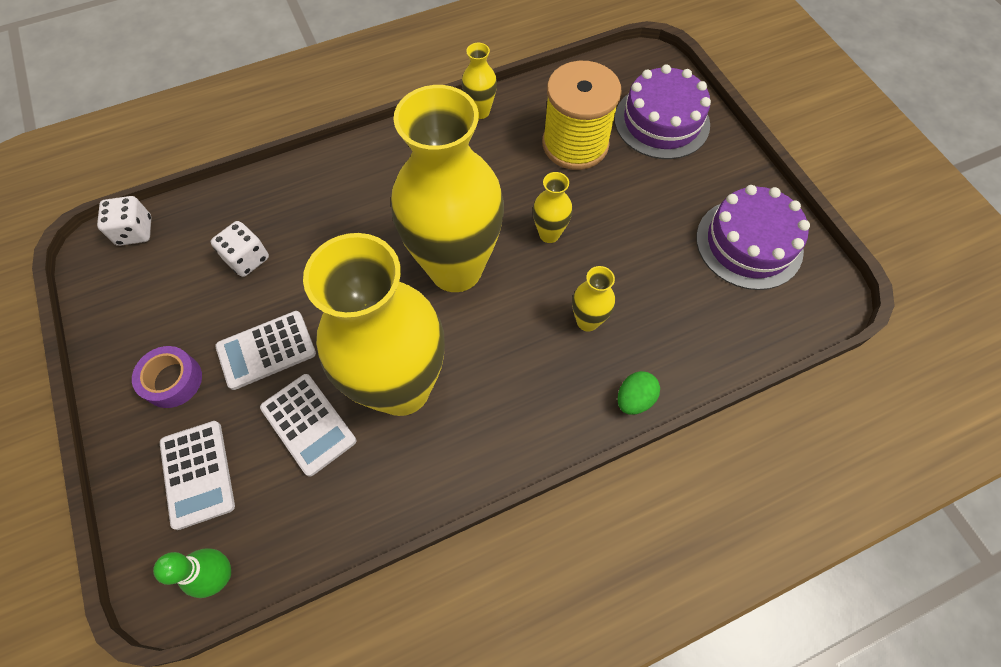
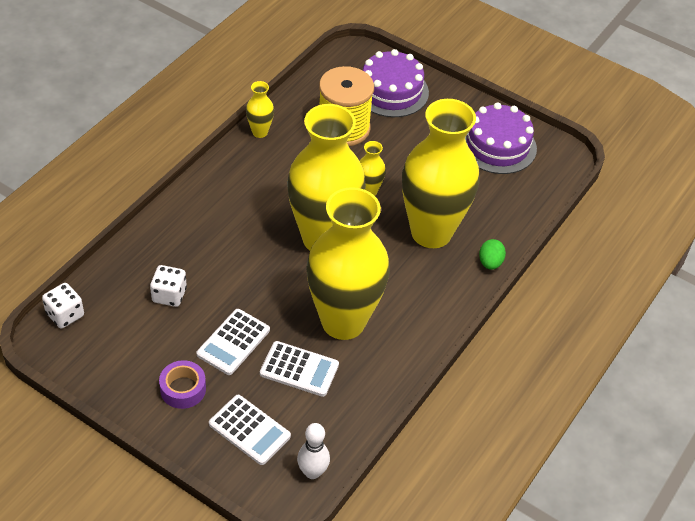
camera: 35 degrees left, 15 degrees down
(220, 575) = (312, 472): green bowling pin -> white bowling pin
(587, 321) = (431, 232): yellow vase -> yellow vase, size x2.48

